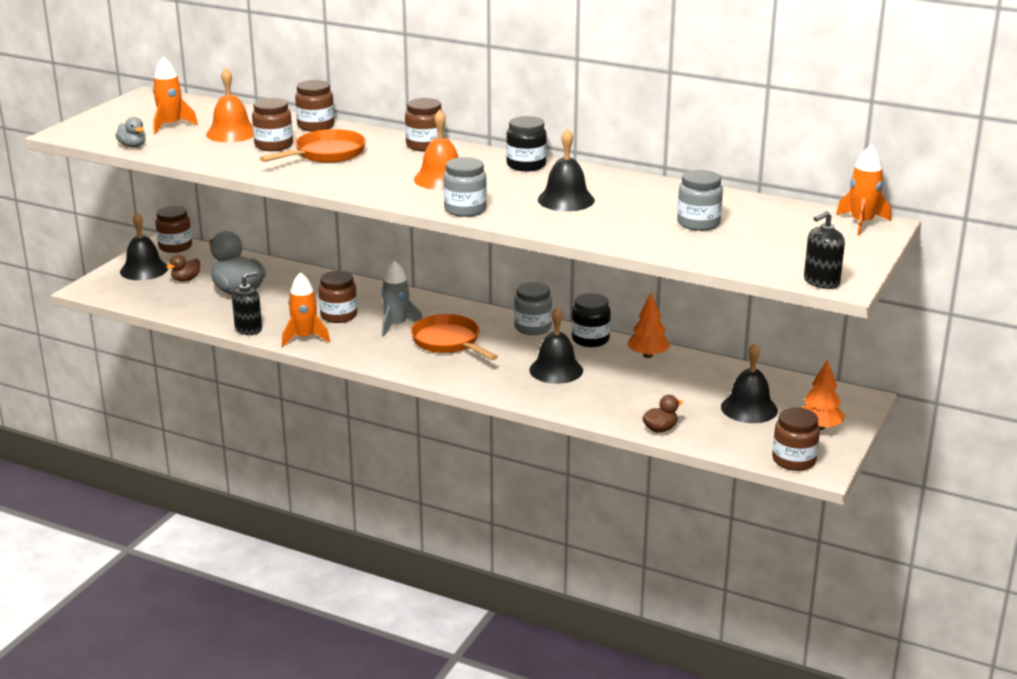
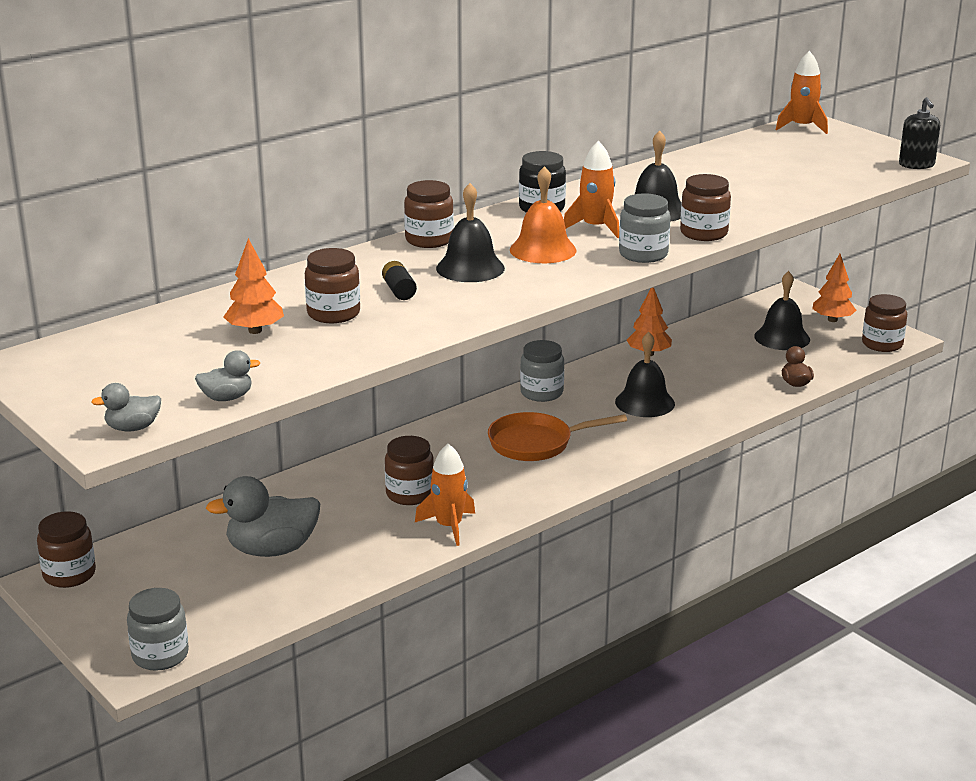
camera: 65 degrees left, 0 degrees up
(82, 135) = (132, 428): none -> grey duck
(144, 270) = (120, 612): black bell -> black bell (470, 268)
(171, 125) = (172, 363): orange rocket -> orange rocket (595, 227)
(186, 279) = (191, 583): brown duck -> none
(231, 133) = (255, 331): orange bell -> orange tree
(248, 329) = (390, 560): black soap dispenser -> none
(315, 126) = (291, 281): brown jar -> brown jar (703, 233)
(326, 154) = (399, 291): orange pan -> black battery
(396, 325) = (468, 464): grey rocket -> none
(590, 339) = (593, 371): black jar -> none
(698, 223) = (758, 175): grey jar -> grey jar (160, 655)

